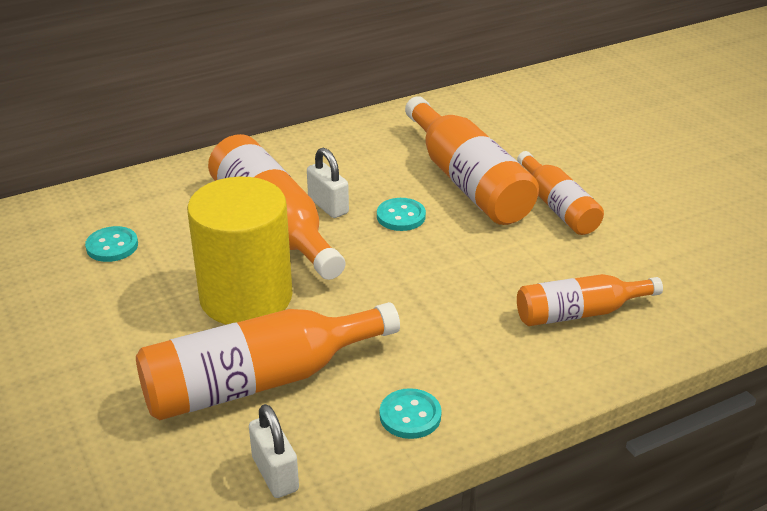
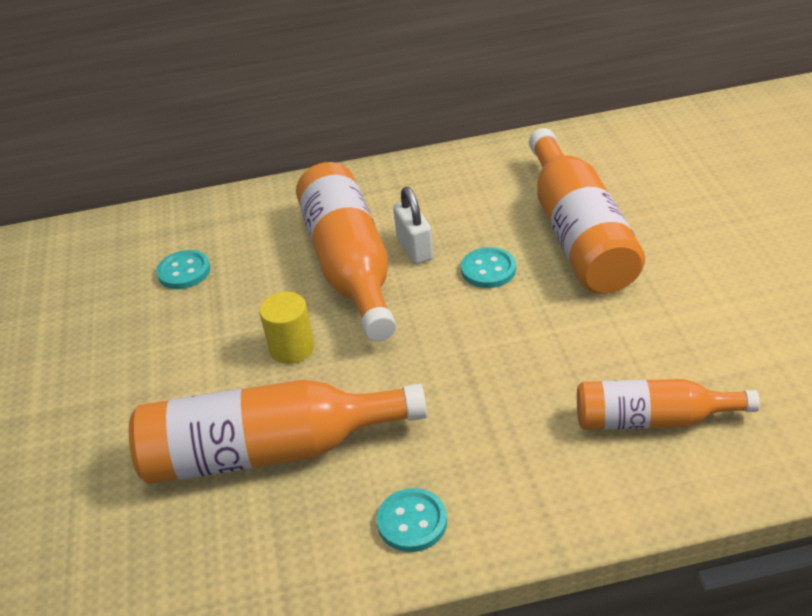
camera: 20 degrees right, 5 degrees up
(246, 297) = (292, 348): yellow cylinder -> yellow cylinder, size x0.46
(275, 474) = (245, 568): white padlock -> none
(558, 207) = (673, 277): orange bottle -> none

